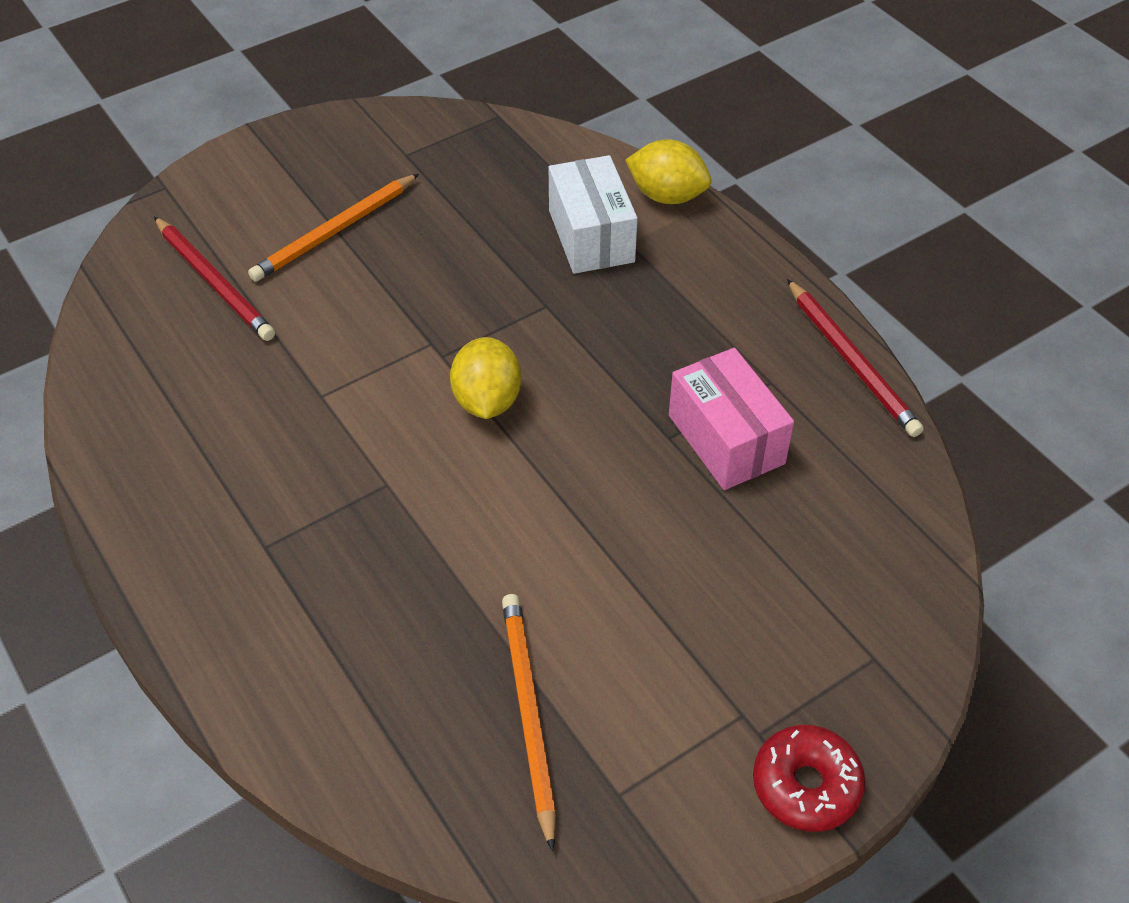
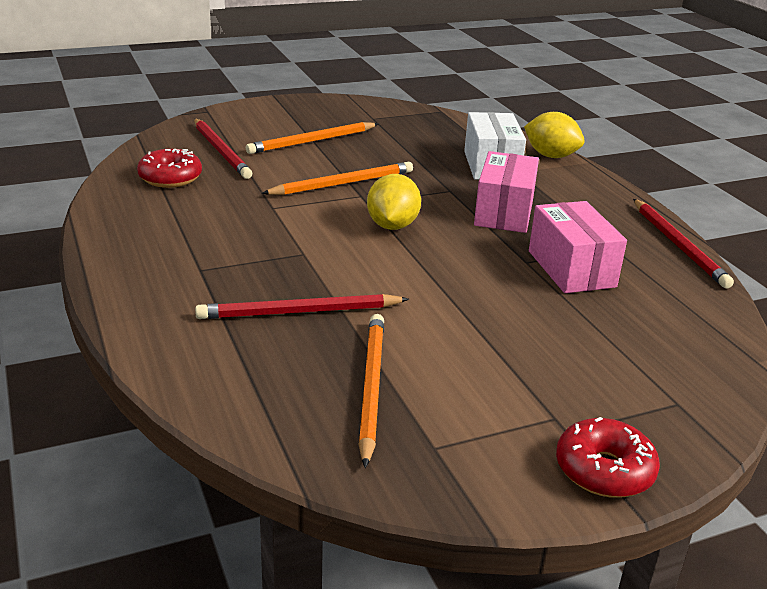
camera: 10 degrees right, 20 degrees down
(164, 361) = (170, 178): none -> red donut
(401, 322) = (342, 183): none -> orange pencil
(411, 600) = (299, 312): none -> red pencil
(625, 339) = (504, 212): none -> pink box

